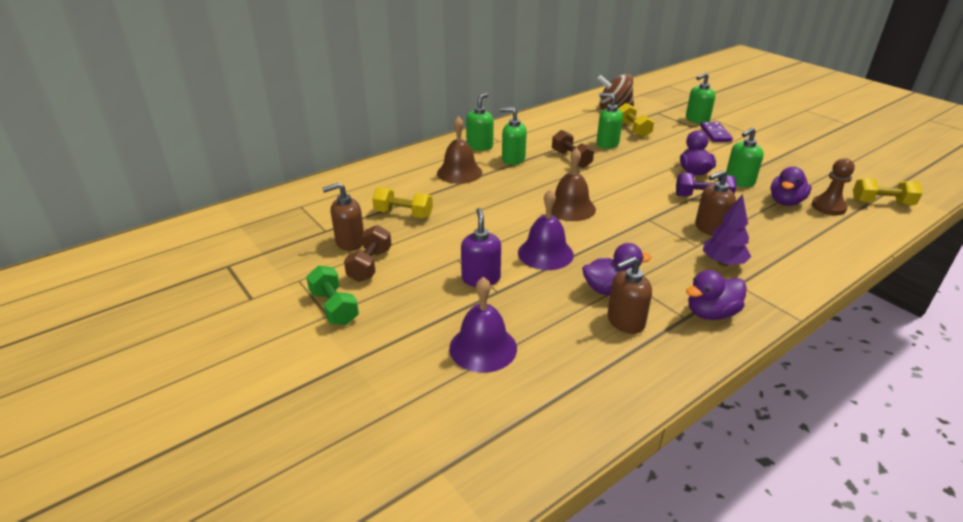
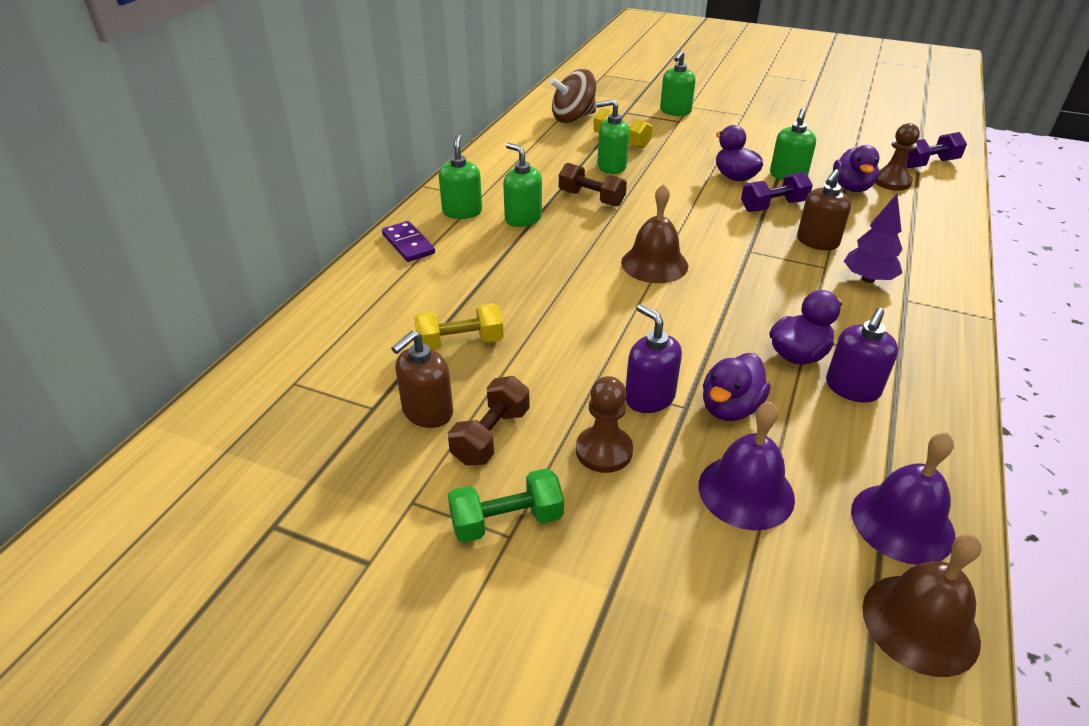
camera: 30 degrees left, 5 degrees up
(334, 307) = (506, 521): green dumbbell -> green dumbbell turned 45 degrees counterclockwise
(370, 265) = (491, 436): brown dumbbell -> brown dumbbell turned 45 degrees clockwise
(422, 295) = (604, 451): none -> brown pawn
(459, 172) = (474, 257): brown bell -> brown bell (920, 623)
(513, 159) = (523, 218): green soap dispenser -> green soap dispenser turned 60 degrees clockwise
(545, 253) = (687, 334): purple bell -> purple bell (902, 522)
(625, 321) = (852, 388): brown soap dispenser -> purple soap dispenser
(711, 313) = (916, 343): purple duck -> purple duck (730, 408)
(715, 134) = (710, 124): purple domino -> purple domino (408, 244)
(881, 203) = (928, 163): yellow dumbbell -> purple dumbbell

